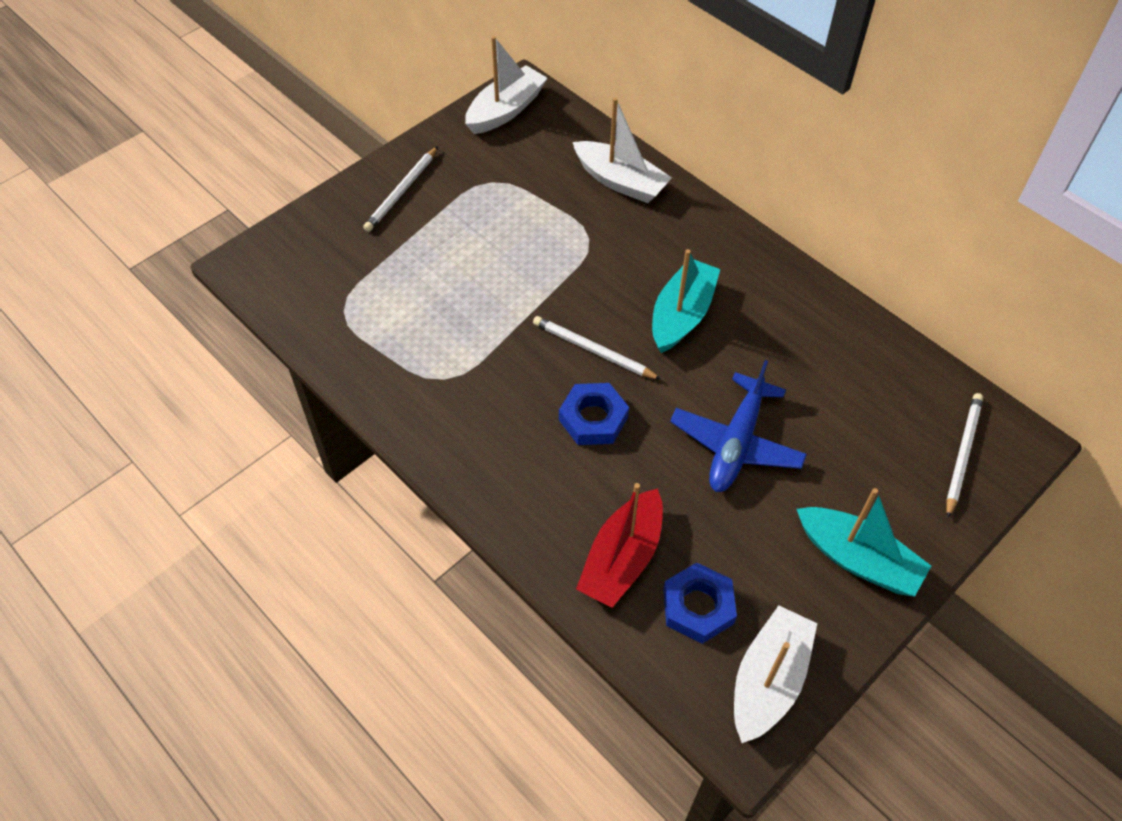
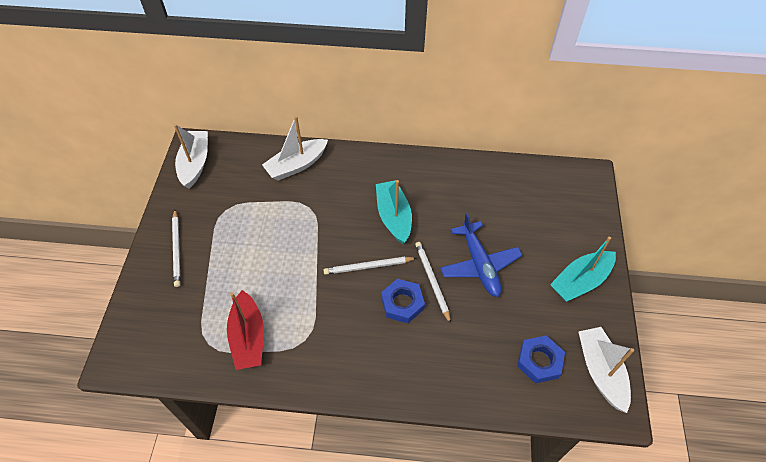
camera: 40 degrees left, 0 degrees up
(620, 181) = (296, 165): white boat -> white boat turned 150 degrees clockwise
(622, 558) = (484, 366): red boat -> red boat (248, 337)
(857, 559) = (580, 281): turquoise boat -> turquoise boat turned 150 degrees clockwise
(962, 454) = (574, 198): white pencil -> white pencil (432, 281)

